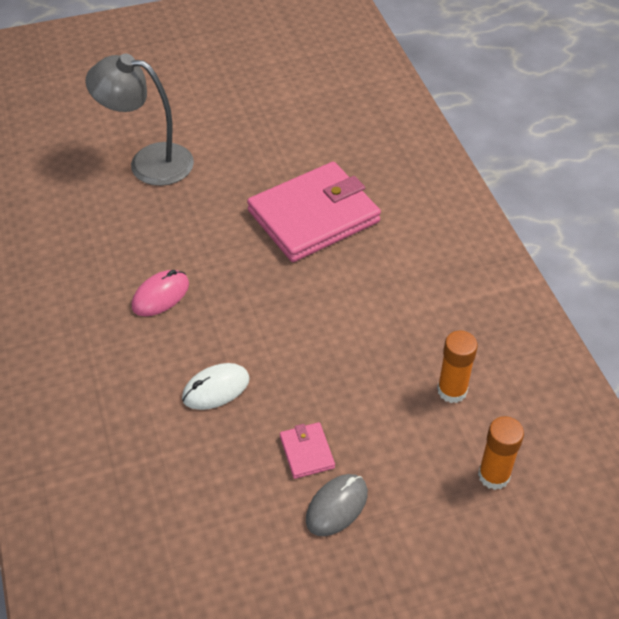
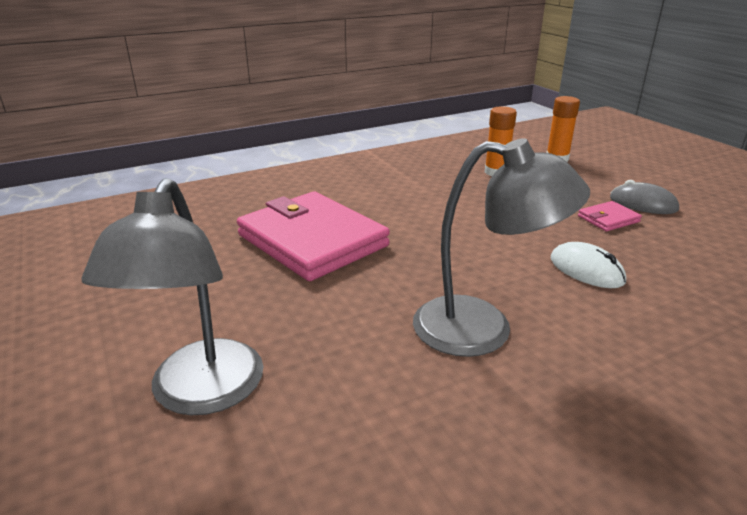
camera: 100 degrees left, 20 degrees down
(160, 295) = (483, 329): pink mouse -> grey lamp

